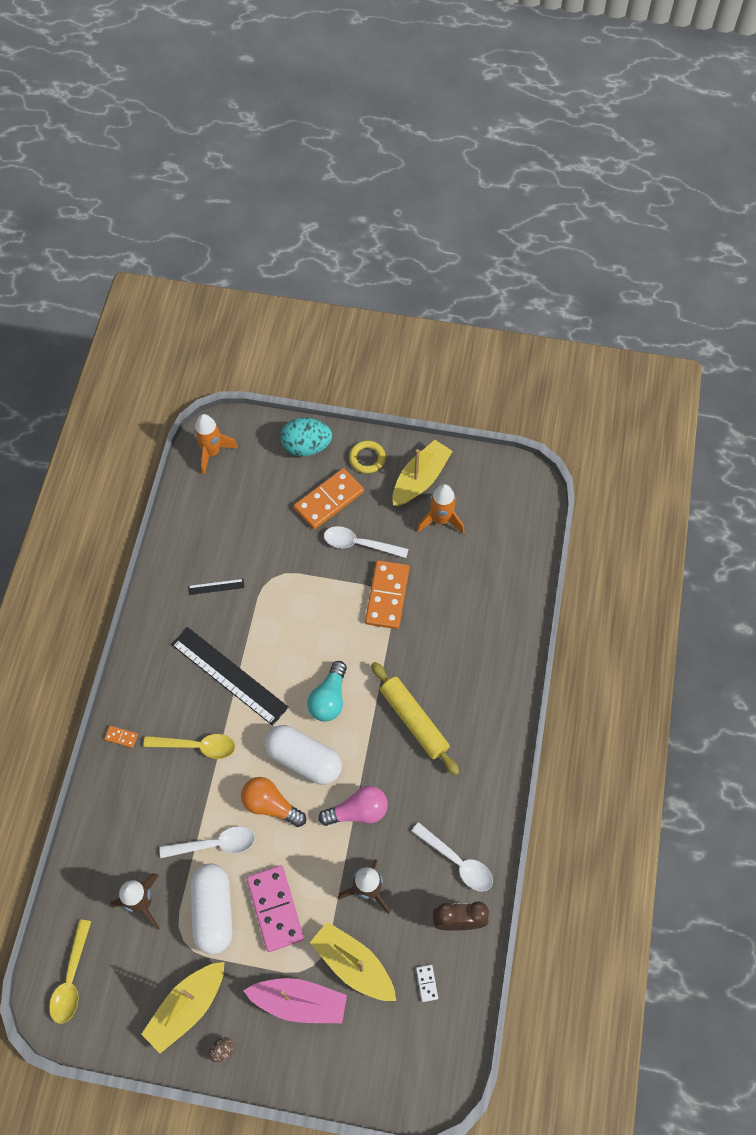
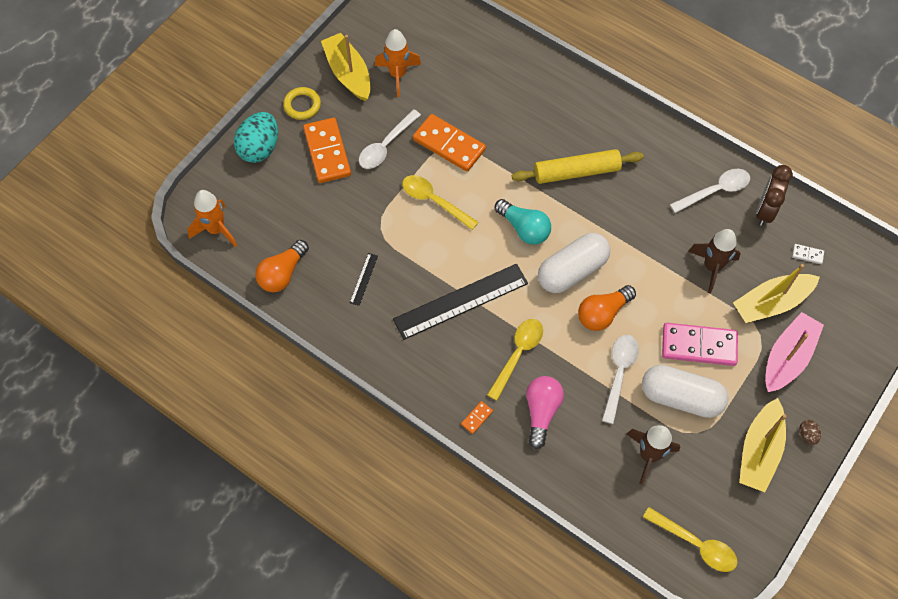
camera: 65 degrees left, 0 degrees up
(187, 1007) = (759, 451): yellow boat -> yellow boat turned 45 degrees clockwise
(193, 521) = (282, 273): none -> orange light bulb
(321, 609) = (434, 201): none -> yellow spoon
(358, 811) = (639, 247): pink light bulb -> pink light bulb (541, 411)

